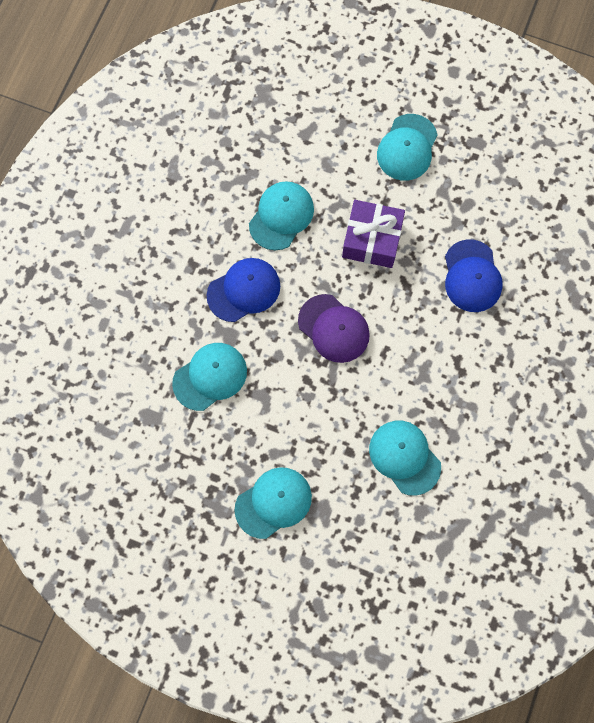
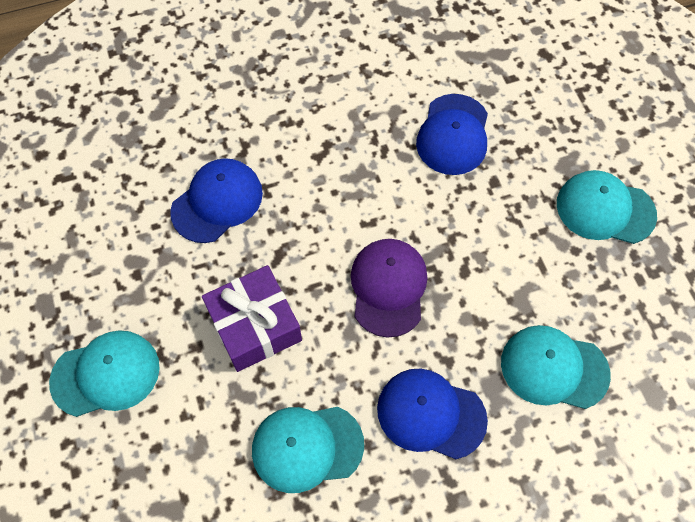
camera: 130 degrees left, 10 degrees down
(404, 457) = (453, 135): turquoise cap -> blue cap

